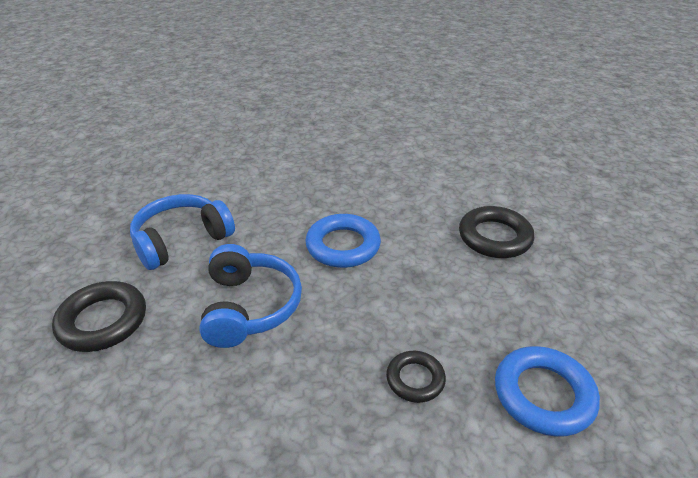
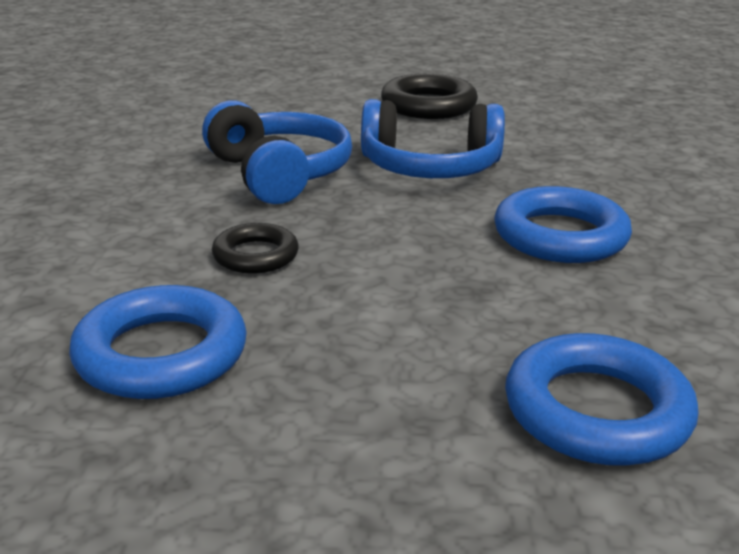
camera: 100 degrees right, 10 degrees down
(181, 240) = (571, 135): blue headphones -> blue headphones (279, 174)
(494, 237) = (596, 411): black ring -> blue ring

